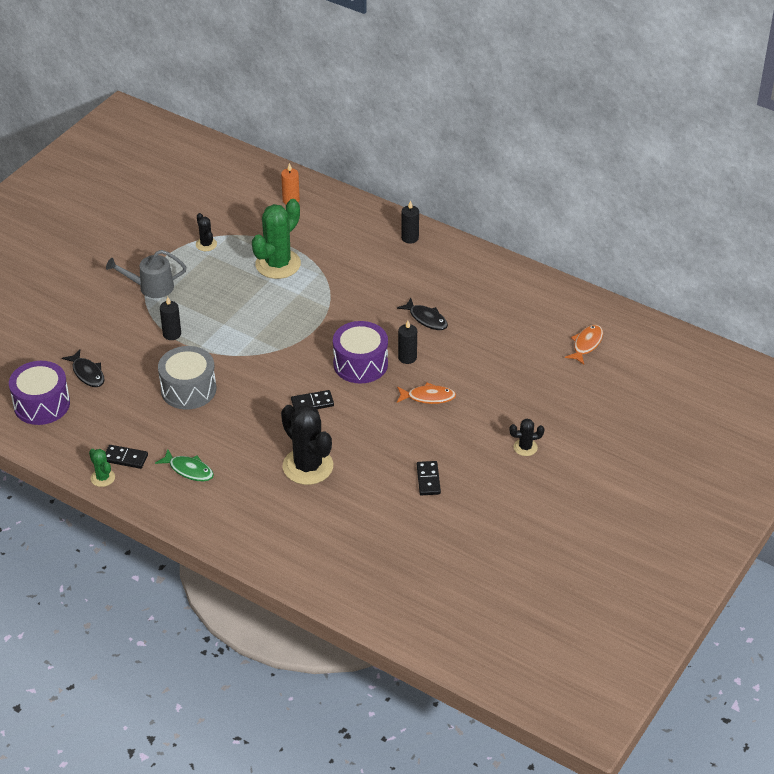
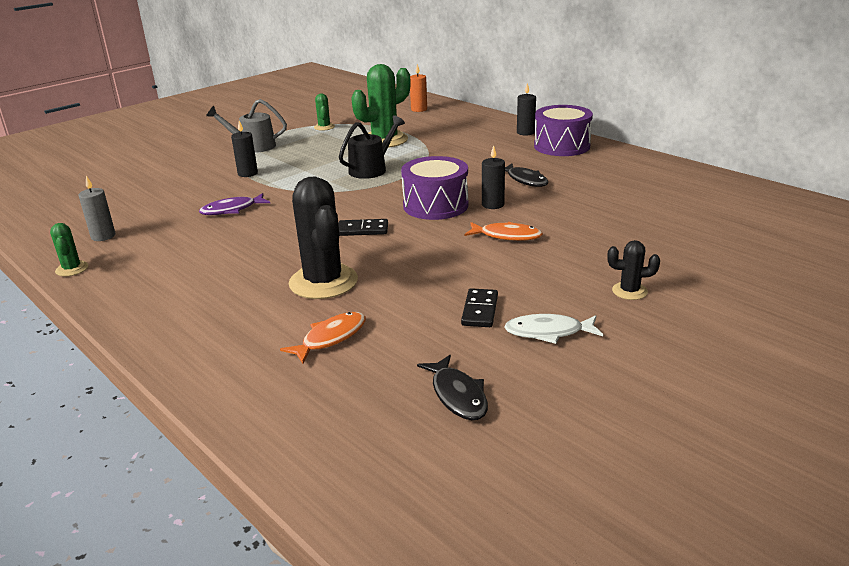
camera: 15 degrees right, 15 degrees down
(42, 404) = (72, 209): purple drum -> purple drum (561, 146)
(87, 373) = (140, 192): black fish -> black fish (457, 395)
(98, 437) = (103, 236): none -> grey candle
(125, 458) = (114, 255): black domino -> none
(188, 389) = (232, 210): grey drum -> purple fish
(189, 470) = (176, 271): green fish -> none
(206, 244) = (324, 127): black cactus -> green cactus
(285, 315) = (372, 169): none -> black watering can
(477, 493) = (548, 332): none -> white fish
(586, 344) = (720, 209): orange fish -> orange fish (330, 338)

